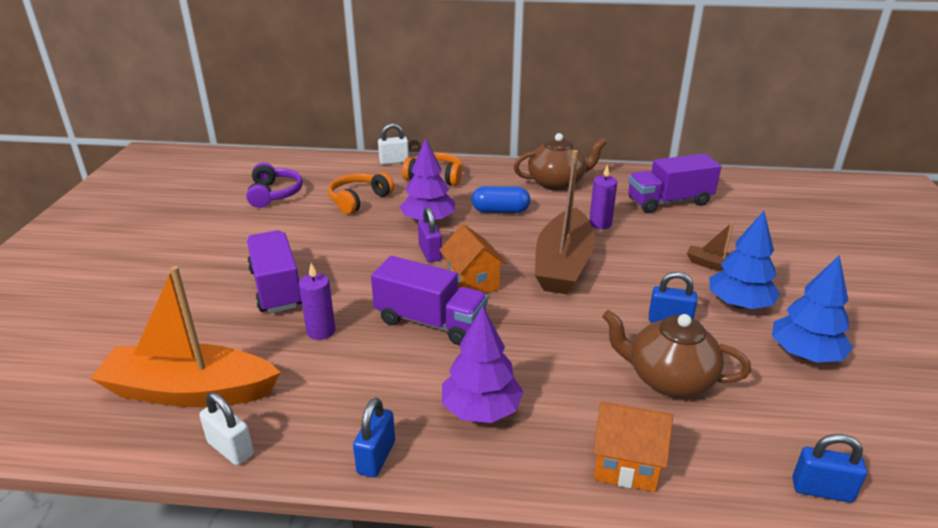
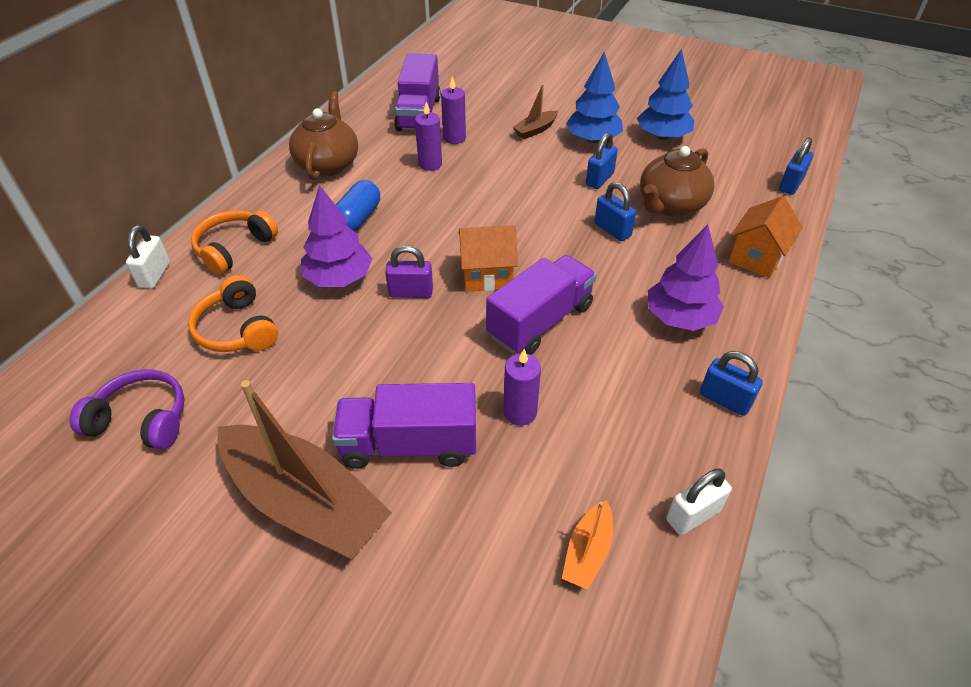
camera: 70 degrees left, 15 degrees up
(189, 391) = (587, 552): orange boat -> orange boat, size x0.44
(563, 265) = (487, 208): brown boat -> brown boat (305, 502)
(590, 343) = (612, 230): none -> blue padlock
(651, 226) = (454, 138): none -> purple candle

